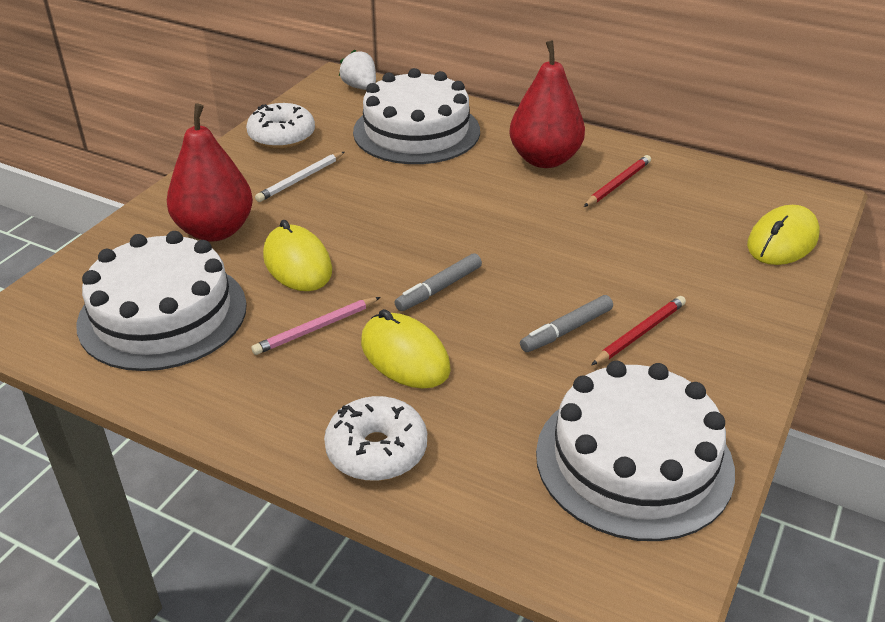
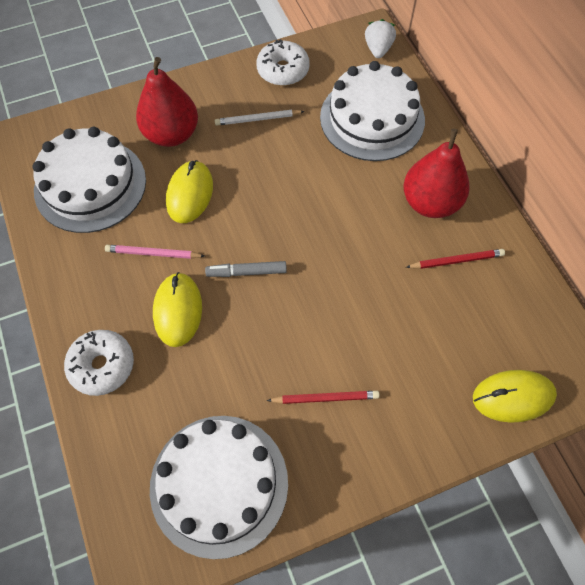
camera: 40 degrees right, 25 degrees up
(566, 330) = (284, 361): grey marker -> none

